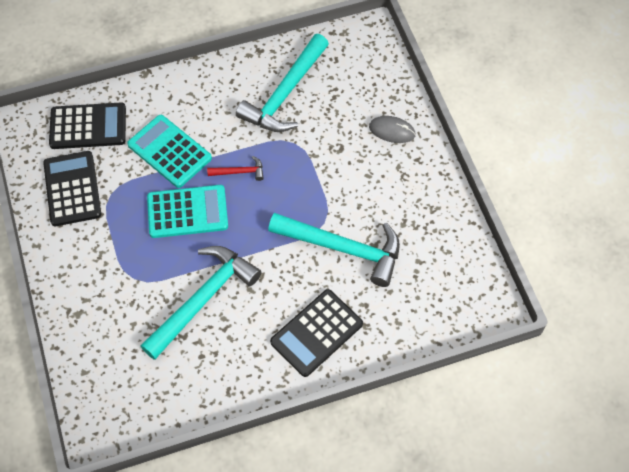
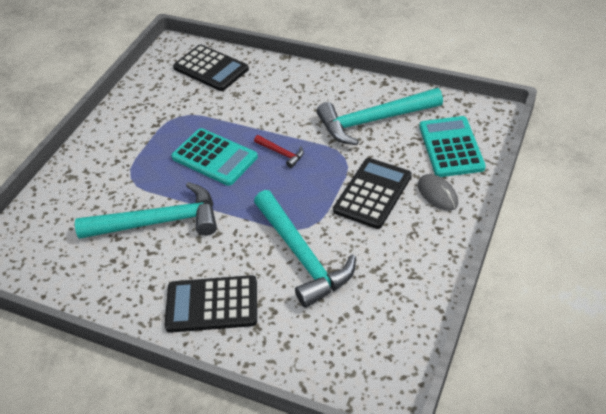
camera: 45 degrees right, 15 degrees down
(72, 189) = (158, 99): black calculator -> black calculator (373, 193)
(169, 151) = (246, 112): turquoise calculator -> turquoise calculator (451, 147)

